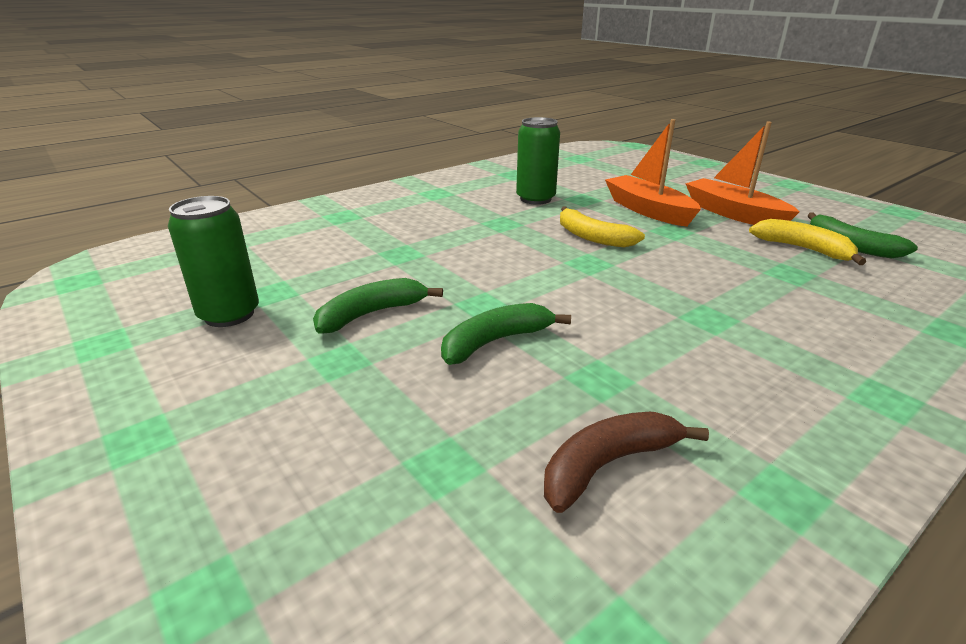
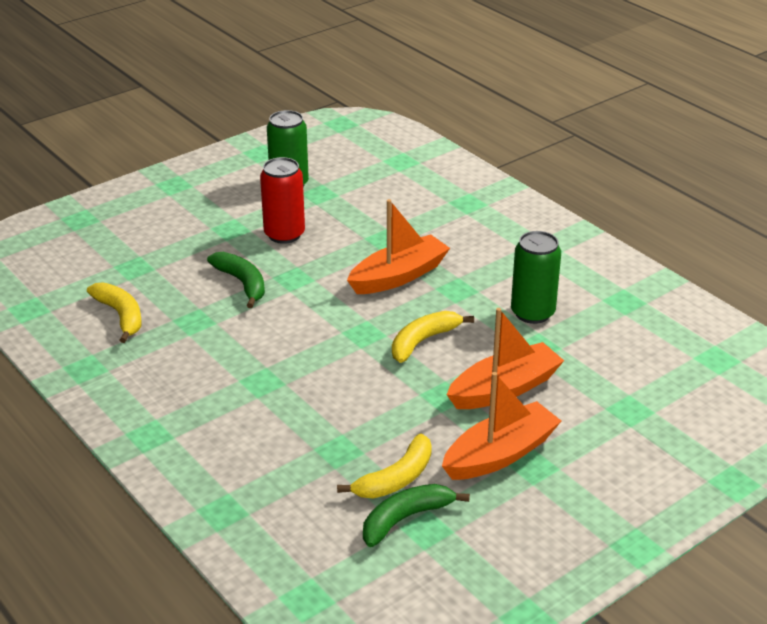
camera: 90 degrees right, 5 degrees up
(371, 314) = (284, 234): green banana -> red can
(478, 247) = (398, 276): none -> orange boat
(607, 464) = (121, 316): brown banana -> yellow banana

